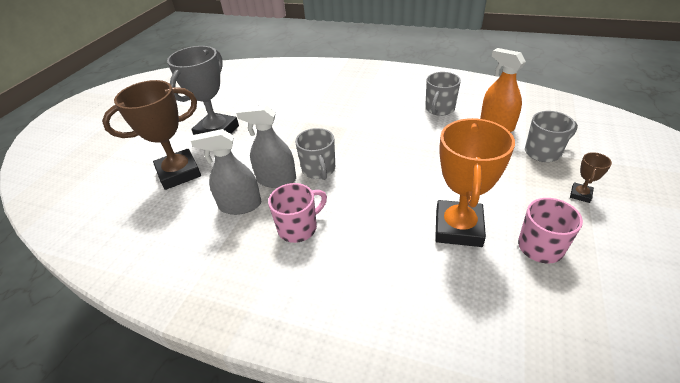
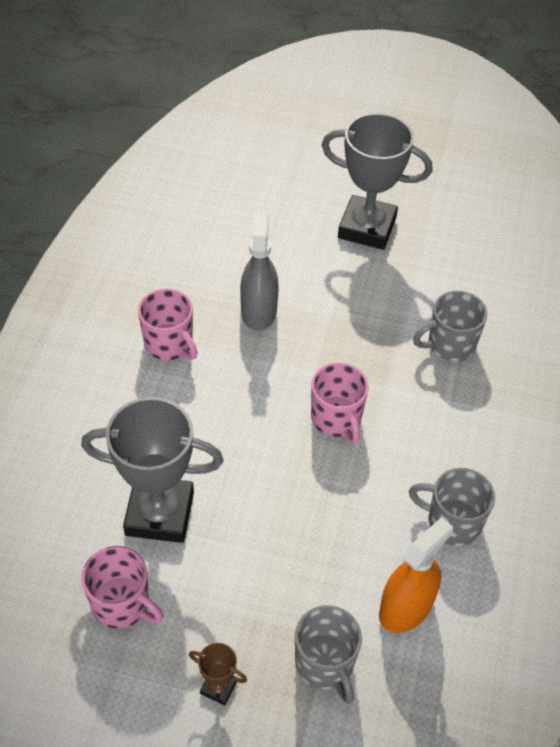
camera: 80 degrees right, 10 degrees up
(179, 173) = (273, 209): brown trophy -> none
(240, 205) = (210, 282): grey spray bottle -> none
(319, 170) = (279, 356): grey mug -> grey mug (449, 345)
(372, 146) = (336, 419): none -> pink mug
(458, 228) = (159, 513): orange trophy -> grey trophy

